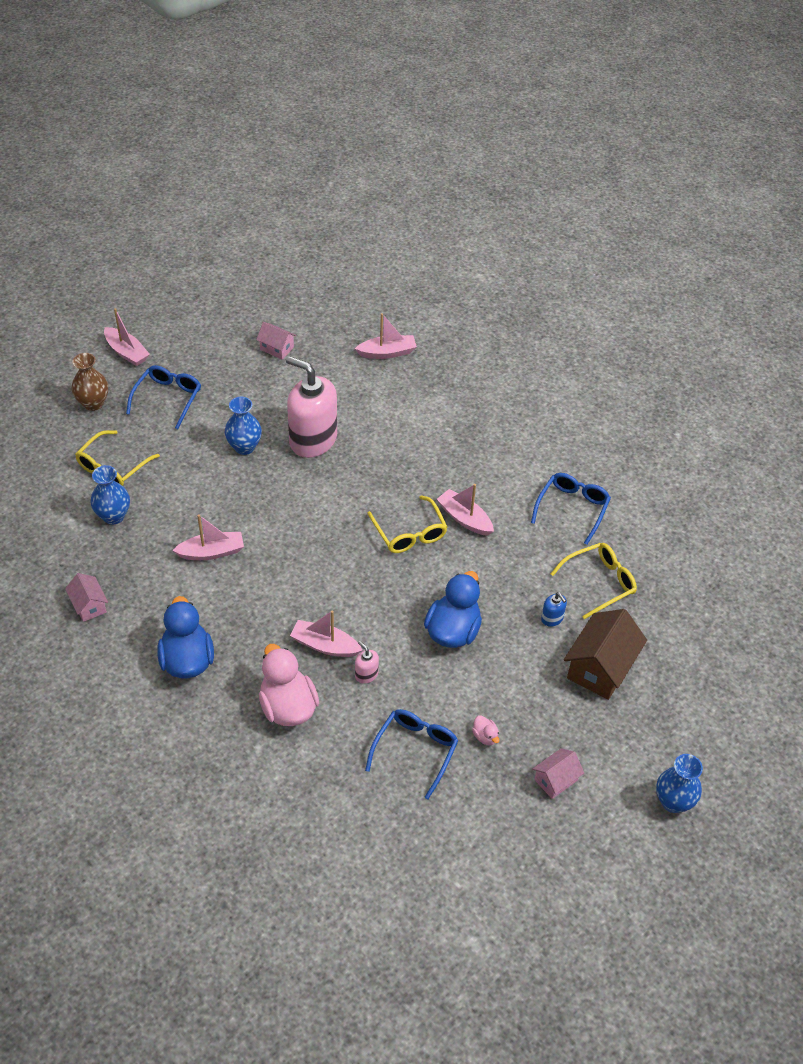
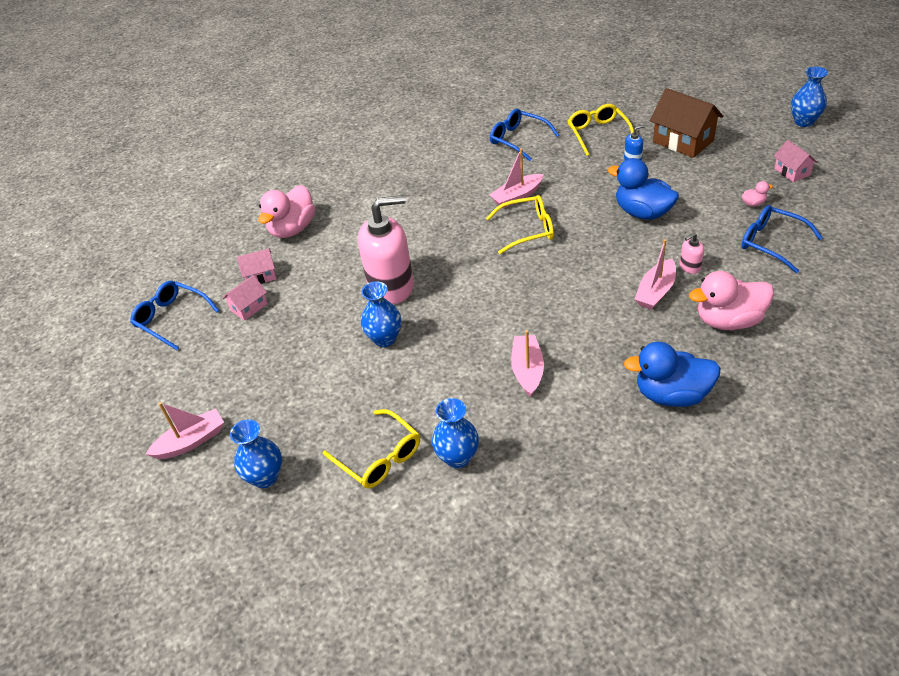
camera: 70 degrees left, 5 degrees down
(89, 605) = (590, 482): pink house -> pink house (261, 276)
(93, 403) = (265, 477): brown vase -> blue vase
(167, 399) = (287, 403): blue glasses -> blue glasses (172, 318)
(312, 440) = (391, 286): pink soap dispenser -> pink soap dispenser turned 150 degrees counterclockwise
(387, 353) = (292, 229): pink boat -> pink duck

